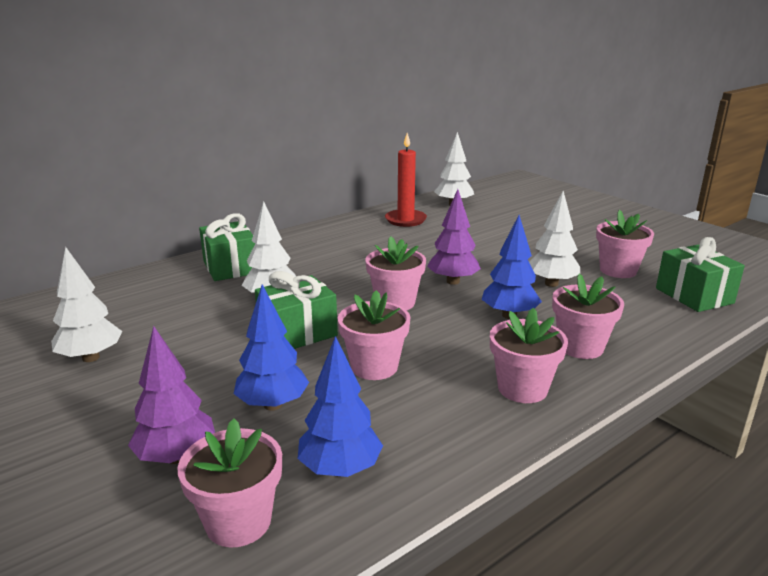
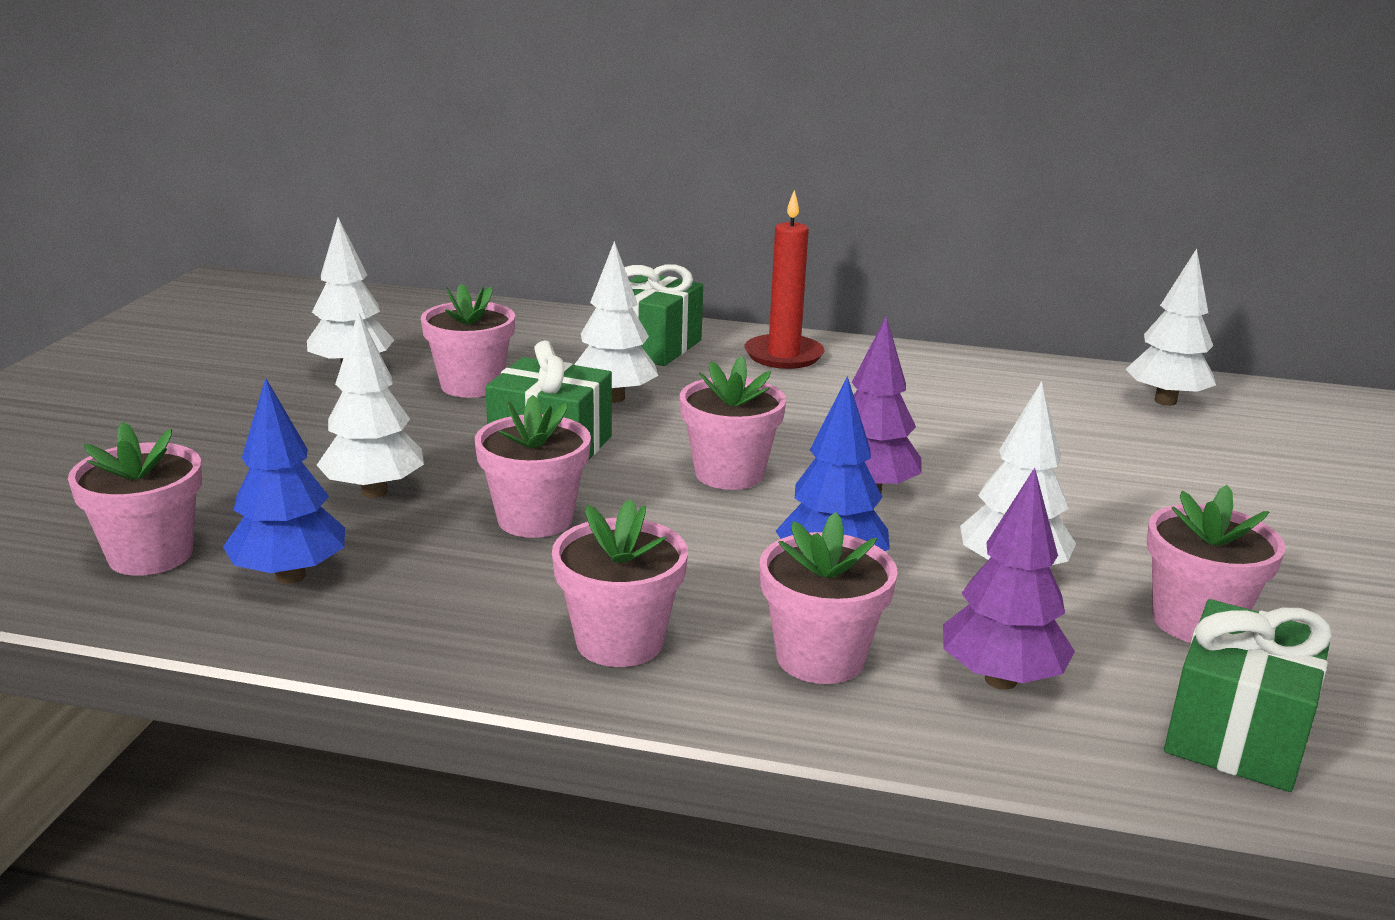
camera: 50 degrees right, 0 degrees up
(176, 457) = (226, 482): purple tree -> purple tree (1001, 680)
(186, 329) = (471, 385): none -> pink flower pot
(273, 405) = (374, 492): blue tree -> white tree
(405, 220) = (1019, 389): red candle -> red candle (783, 355)

